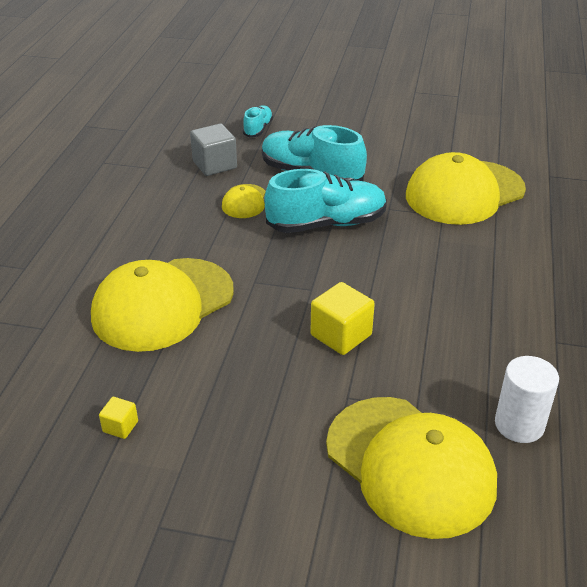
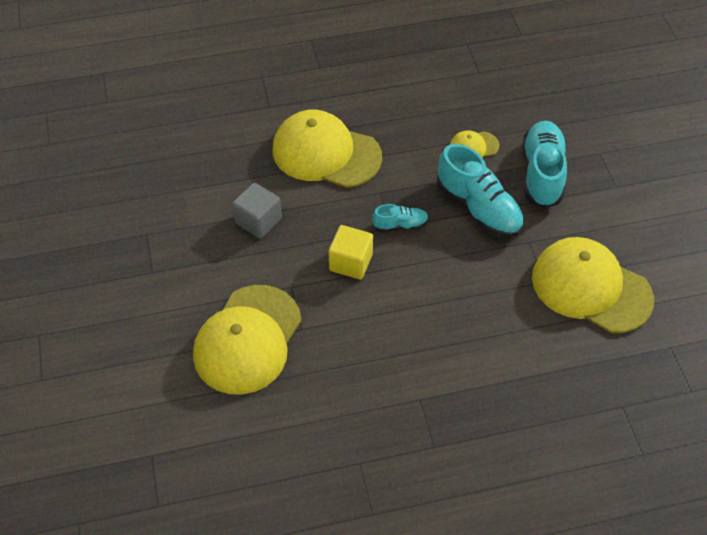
camera: 65 degrees right, 15 degrees up
(120, 426) = (209, 183): yellow cube -> none
(214, 165) = (511, 108): grey cube -> grey cube (258, 221)
(258, 129) = (587, 112): turquoise shoe -> turquoise shoe (400, 225)
(519, 424) = (315, 393): white cylinder -> none

